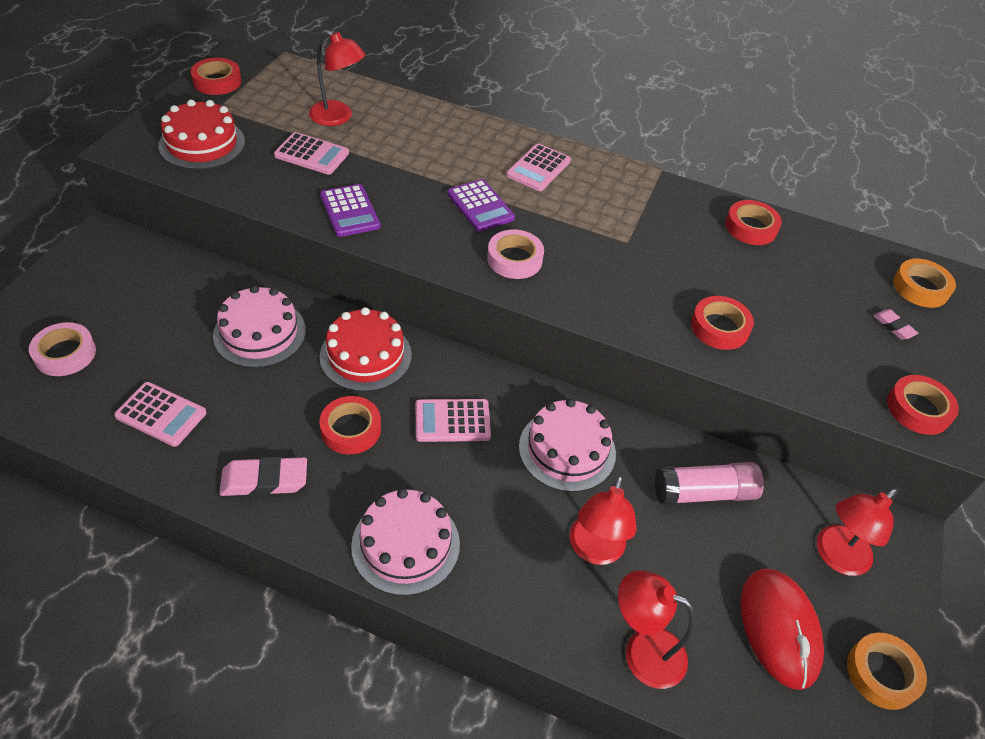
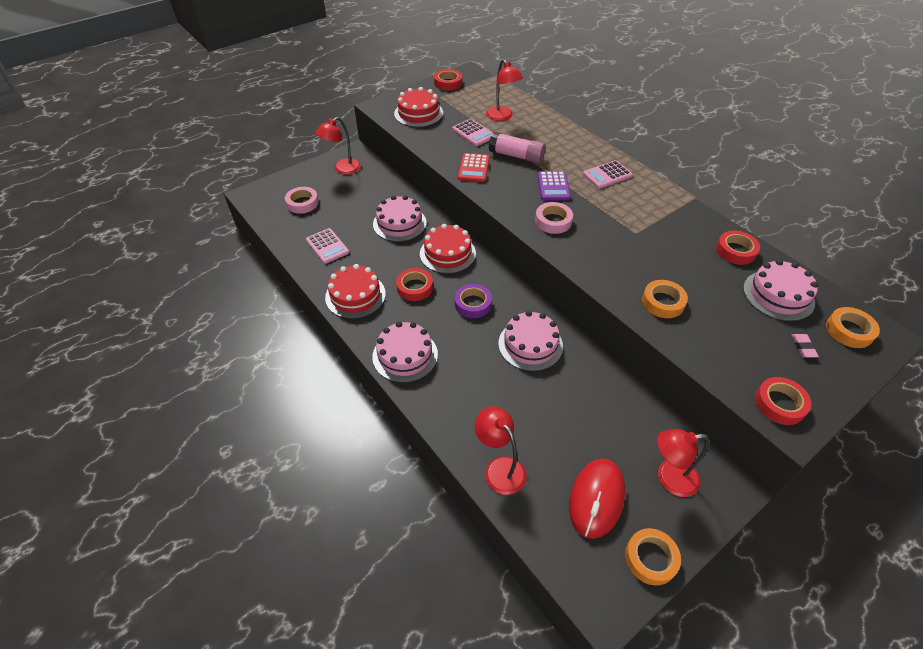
camera: 35 degrees right, 0 degrees up
(264, 480) = (355, 295): pink eraser -> red cake
(349, 211) = (473, 168): purple calculator -> red calculator
(452, 421) = (473, 304): pink calculator -> purple tape
(594, 550) = (508, 404): red lamp -> red lamp (342, 169)
(704, 493) = (602, 403): pink glue stick -> pink glue stick (516, 156)
(719, 327) = (663, 302): red tape -> orange tape
(829, 270) = (778, 295): none -> pink cake

